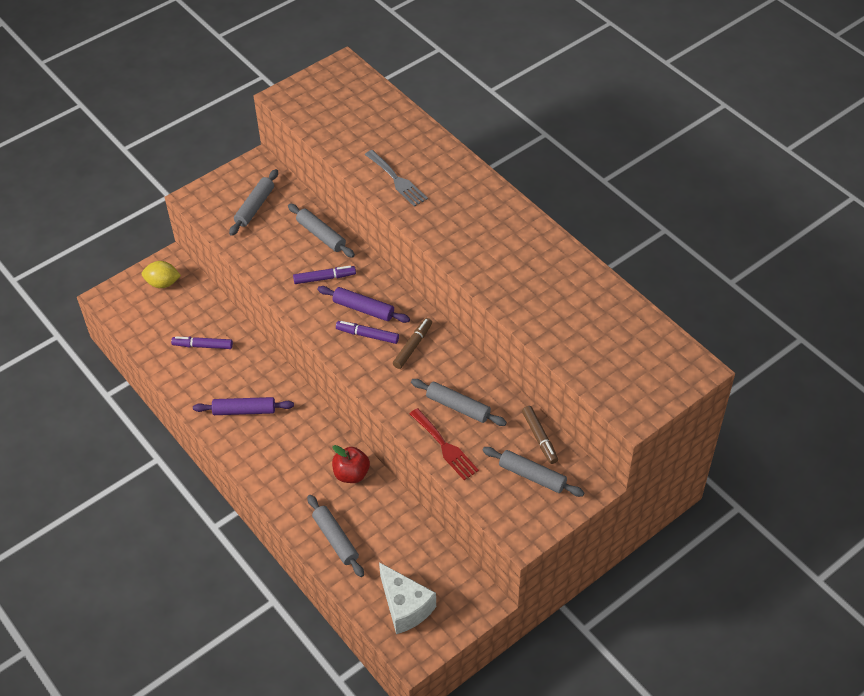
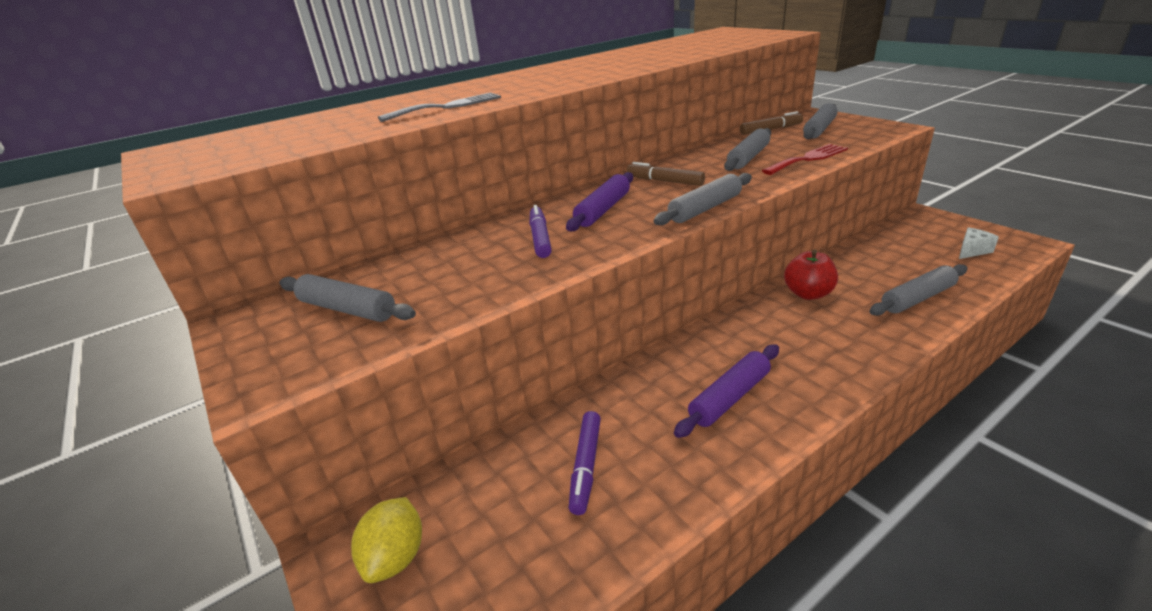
camera: 85 degrees left, 20 degrees down
(244, 410) = (729, 397): purple rolling pin -> purple rolling pin turned 45 degrees clockwise
(321, 235) = (451, 247): grey rolling pin -> grey rolling pin (705, 208)
(367, 335) = (649, 204): purple marker -> none
(405, 606) = (972, 251): white cheese -> white cheese, size x0.51

